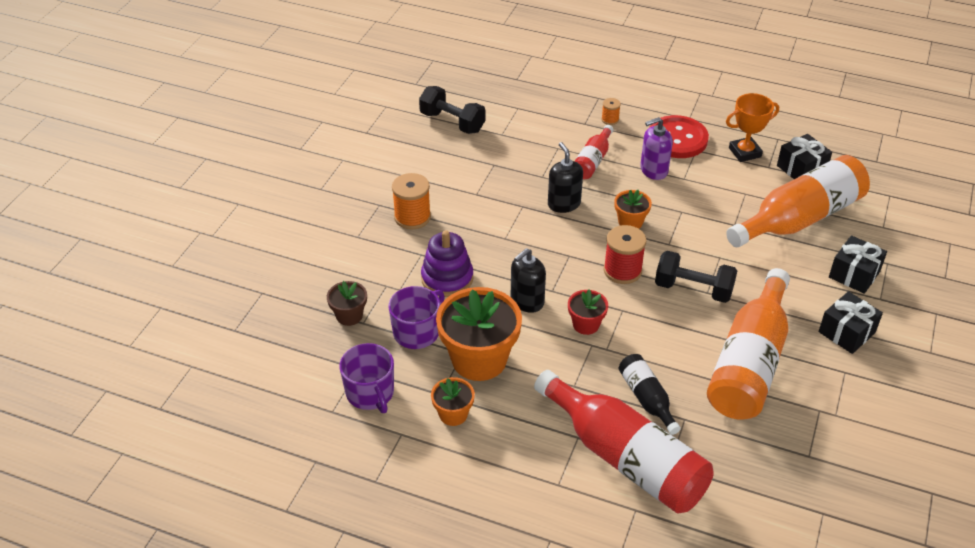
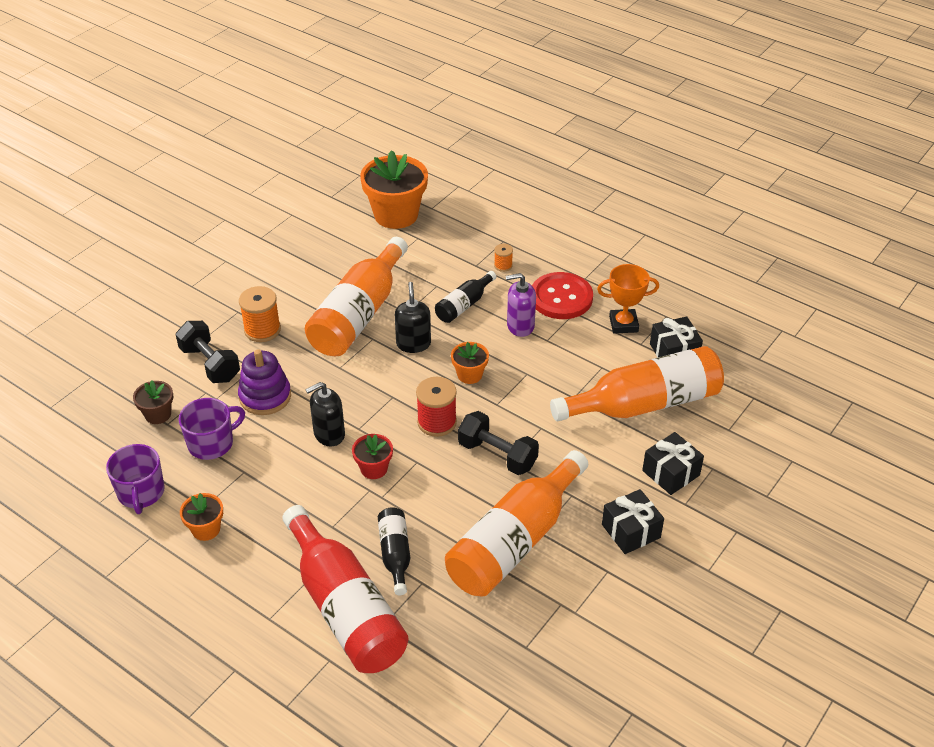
camera: 15 degrees right, 0 degrees up
(452, 122) = (346, 241): black dumbbell -> black dumbbell (210, 364)
(479, 359) = (256, 482): orange flower pot -> orange flower pot (396, 215)
(498, 187) = (358, 314): none -> orange bottle
(592, 161) = (464, 305): red bottle -> black bottle

